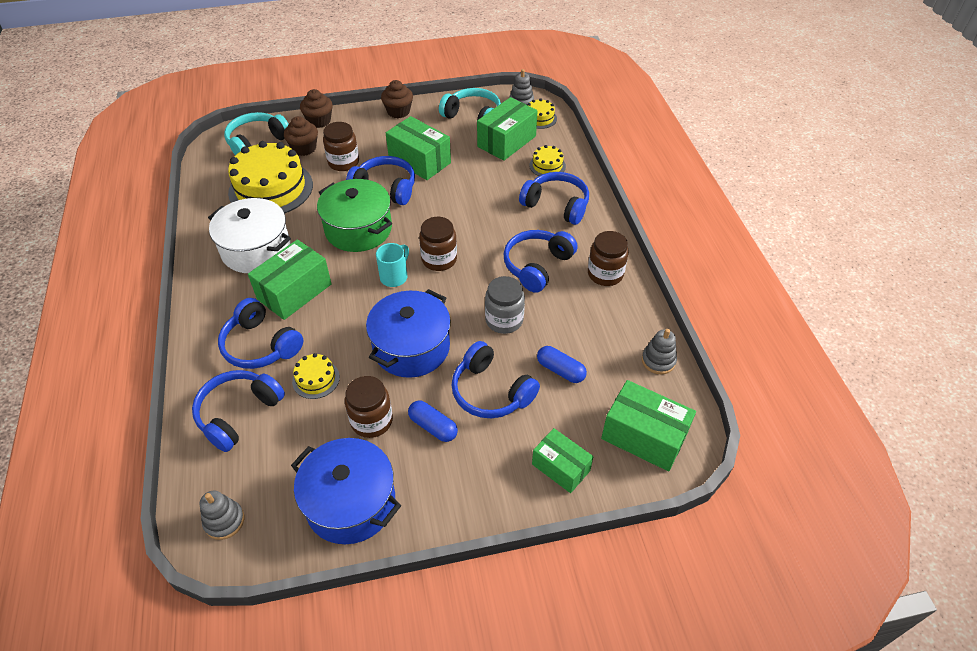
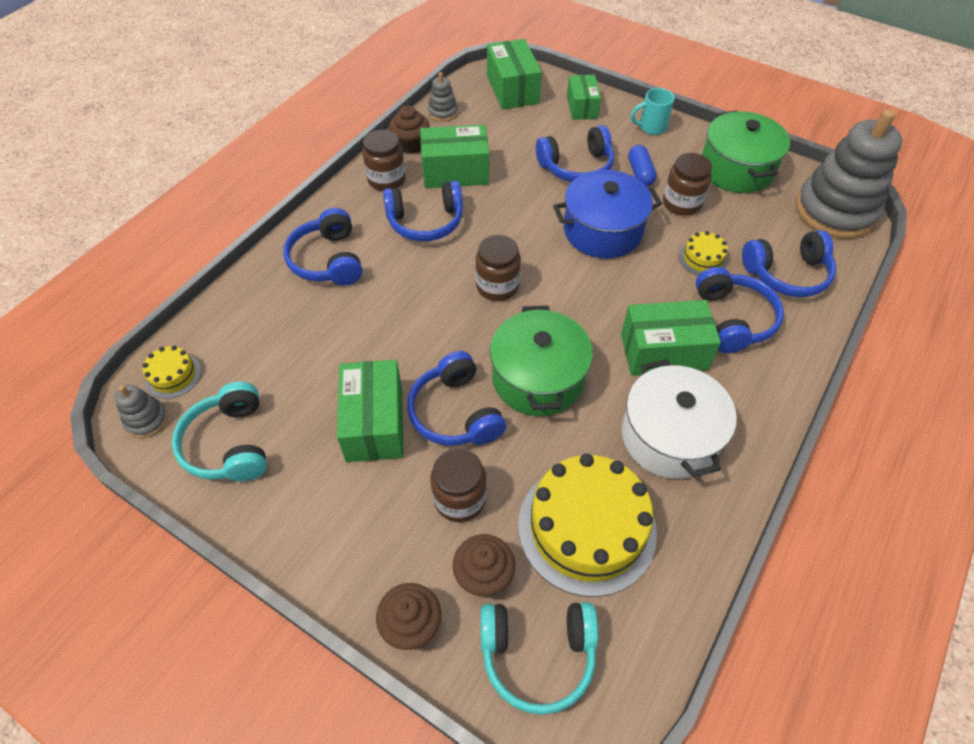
camera: 135 degrees left, 5 degrees up
(224, 521) = (835, 211): grey stacking toy -> grey stacking toy, size x2.34
(351, 503) = (736, 169): blue pot -> green pot
(394, 276) = (555, 299): turquoise mug -> turquoise mug (651, 127)
(398, 111) = (294, 541): brown cupcake -> brown cupcake (411, 144)
(491, 392) = (576, 166): blue headphones -> blue headphones turned 75 degrees clockwise
(504, 320) = (508, 202): grey jar -> none
(506, 141) = (254, 371): green box -> green box (455, 172)
(547, 166) = (268, 307): yellow cake -> none
(560, 370) = (513, 148): blue capsule -> none

